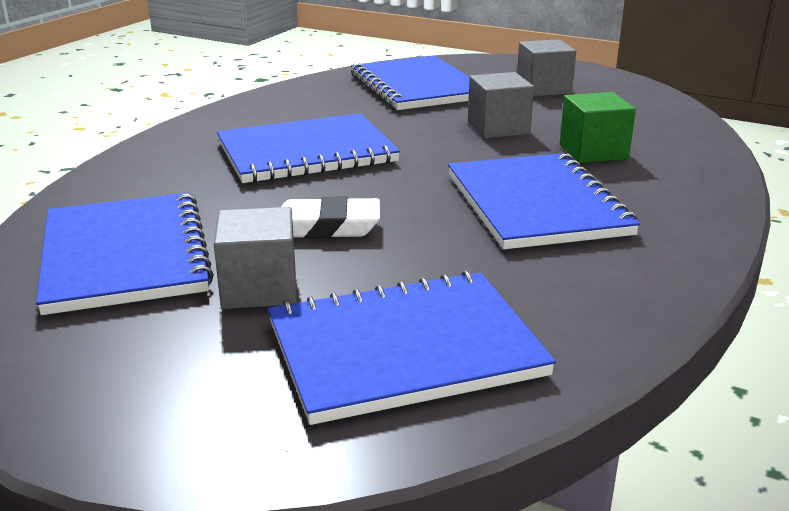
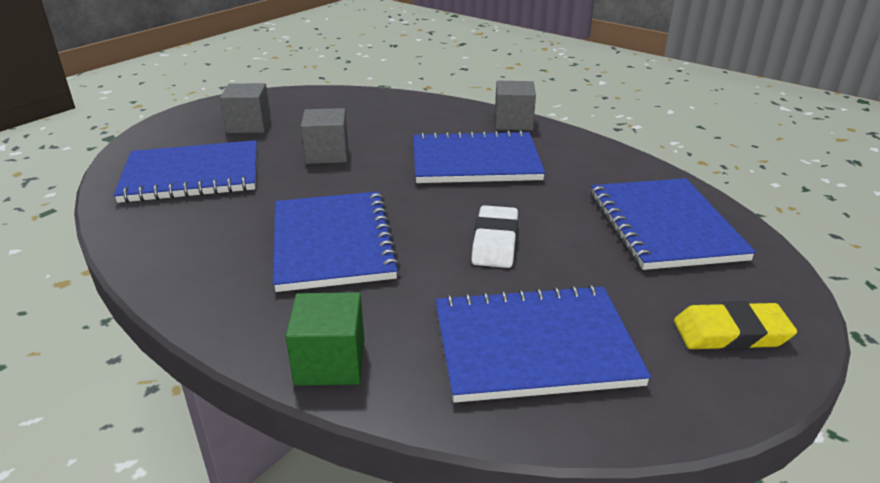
camera: 80 degrees left, 5 degrees up
(125, 386) = (731, 333): none -> yellow eraser
(259, 288) = (593, 275): grey cube -> grey cube (513, 122)
(593, 152) = (394, 130): green cube -> green cube (330, 362)

